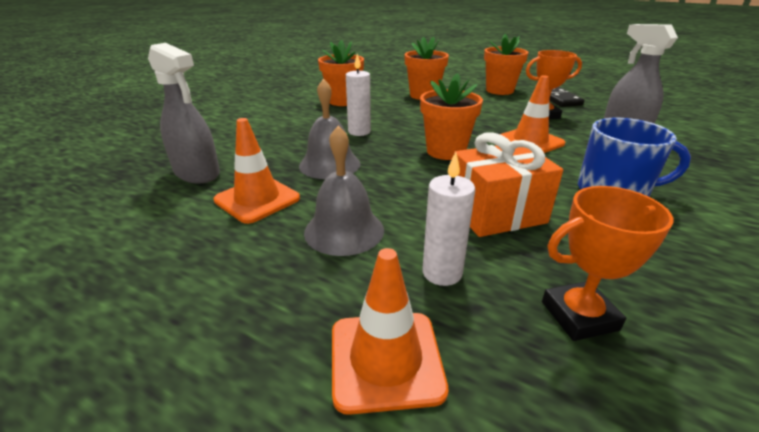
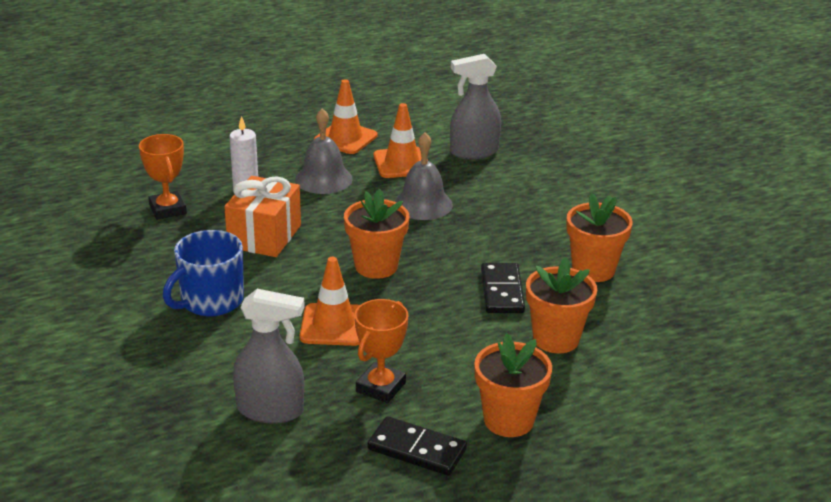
camera: 125 degrees right, 0 degrees up
(359, 132) = (478, 243): white candle -> none
(386, 360) = (223, 157): orange traffic cone -> orange traffic cone (345, 138)
(404, 113) = (502, 291): none -> black domino
(579, 316) = (167, 209): orange trophy -> orange trophy turned 45 degrees counterclockwise

